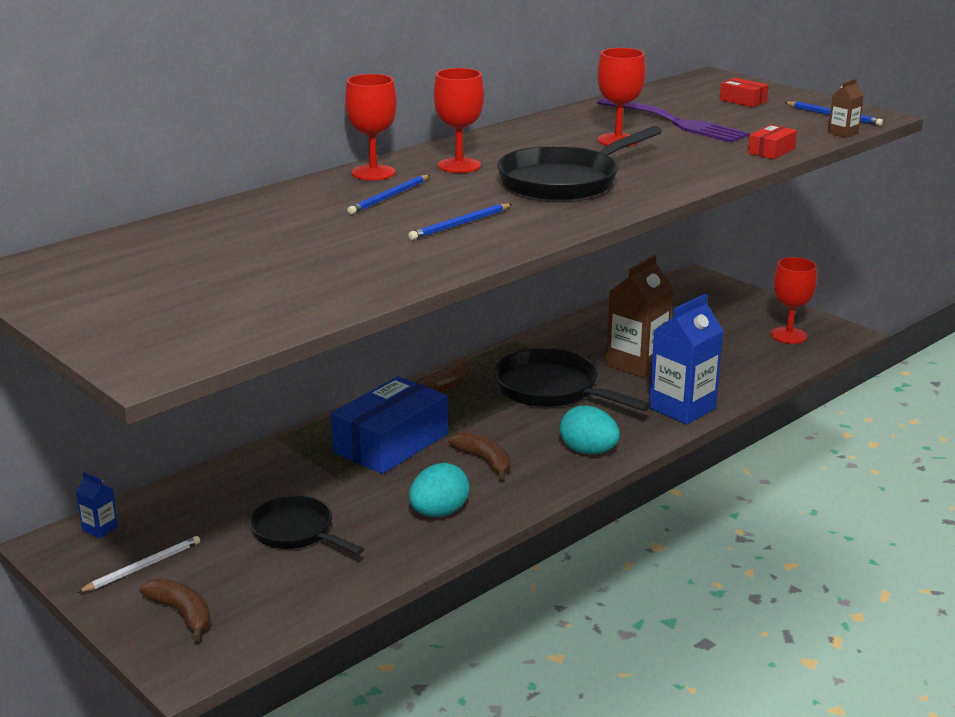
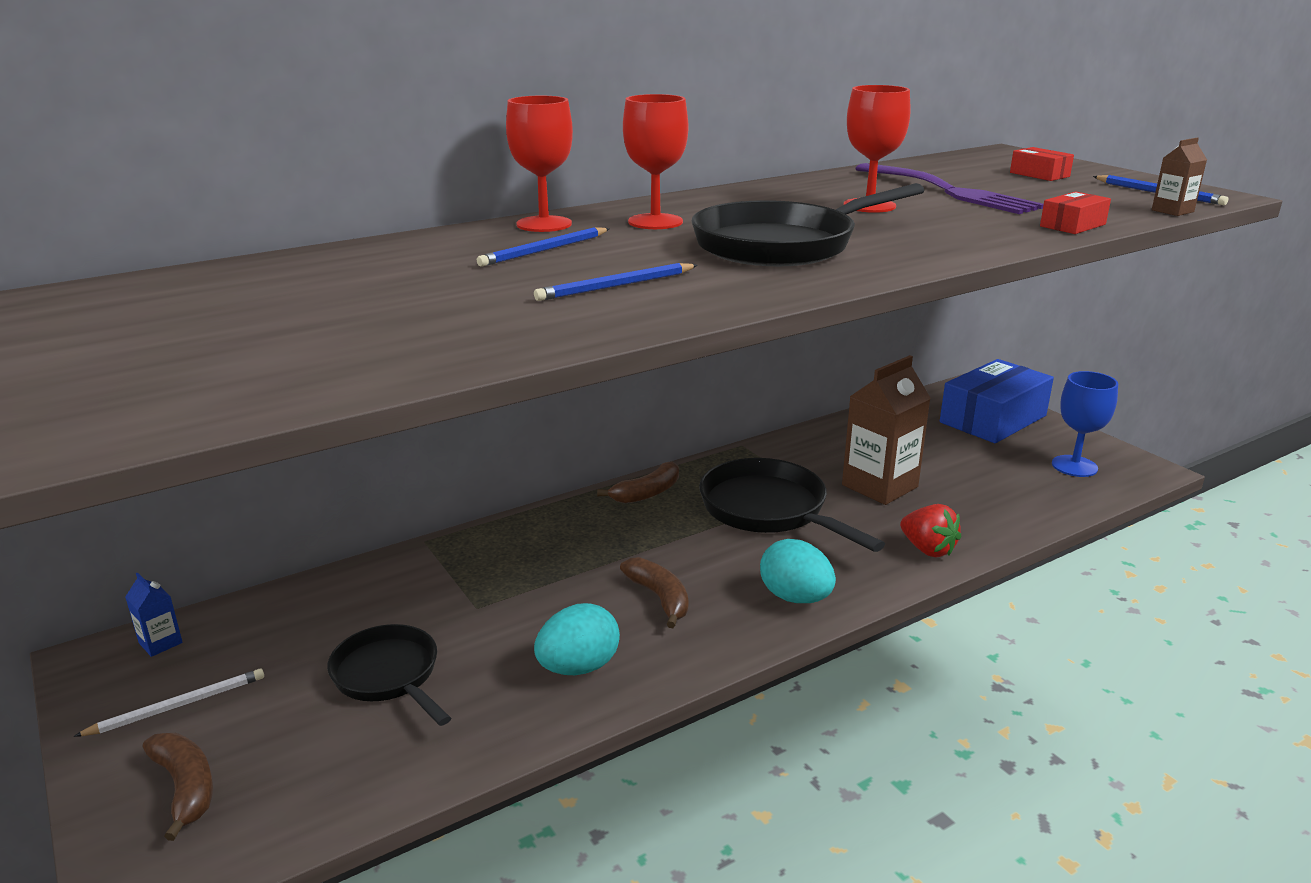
camera: 10 degrees right, 0 degrees up
(391, 443) = (554, 562): blue box -> blue box (993, 419)
(682, 408) = (927, 549): blue carton -> red strawberry
(788, 335) = (1074, 466): red goblet -> blue goblet

